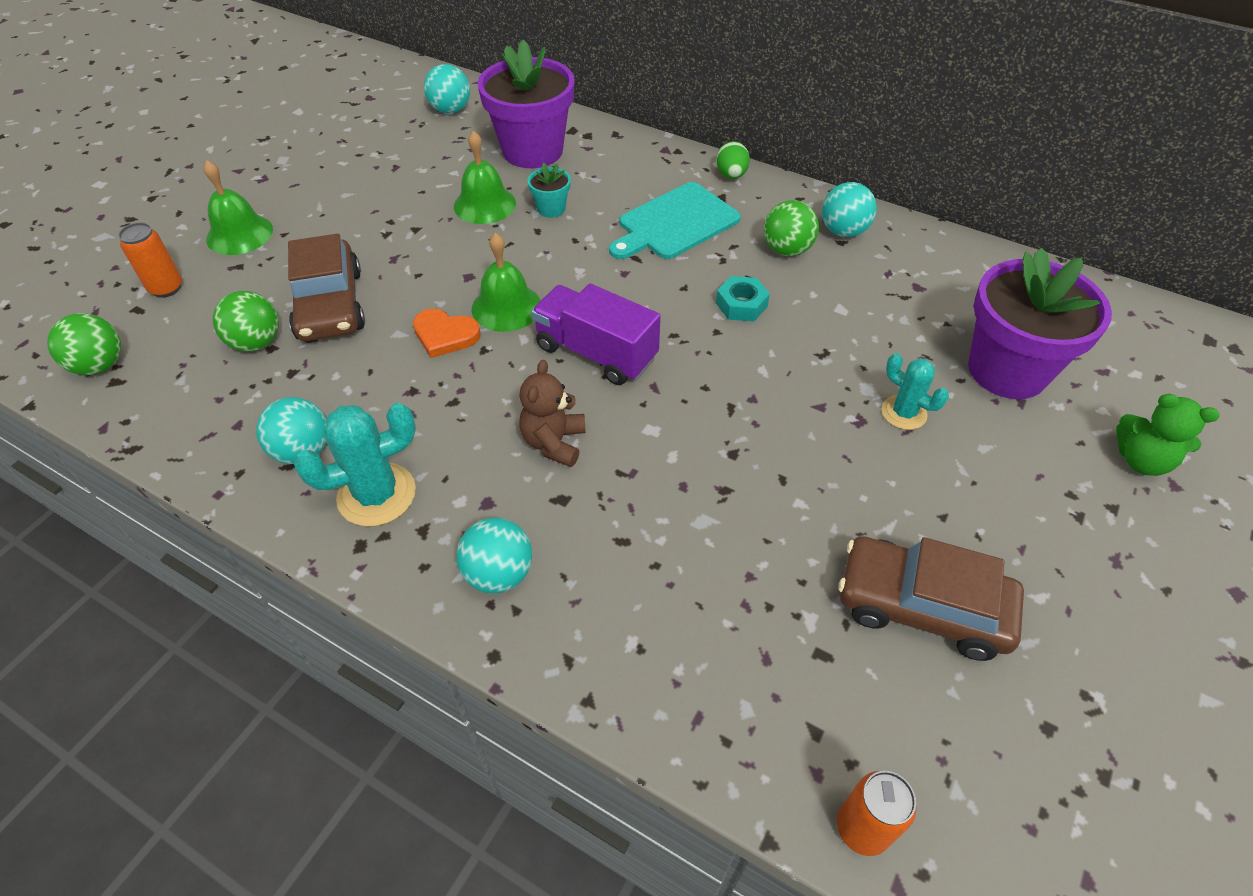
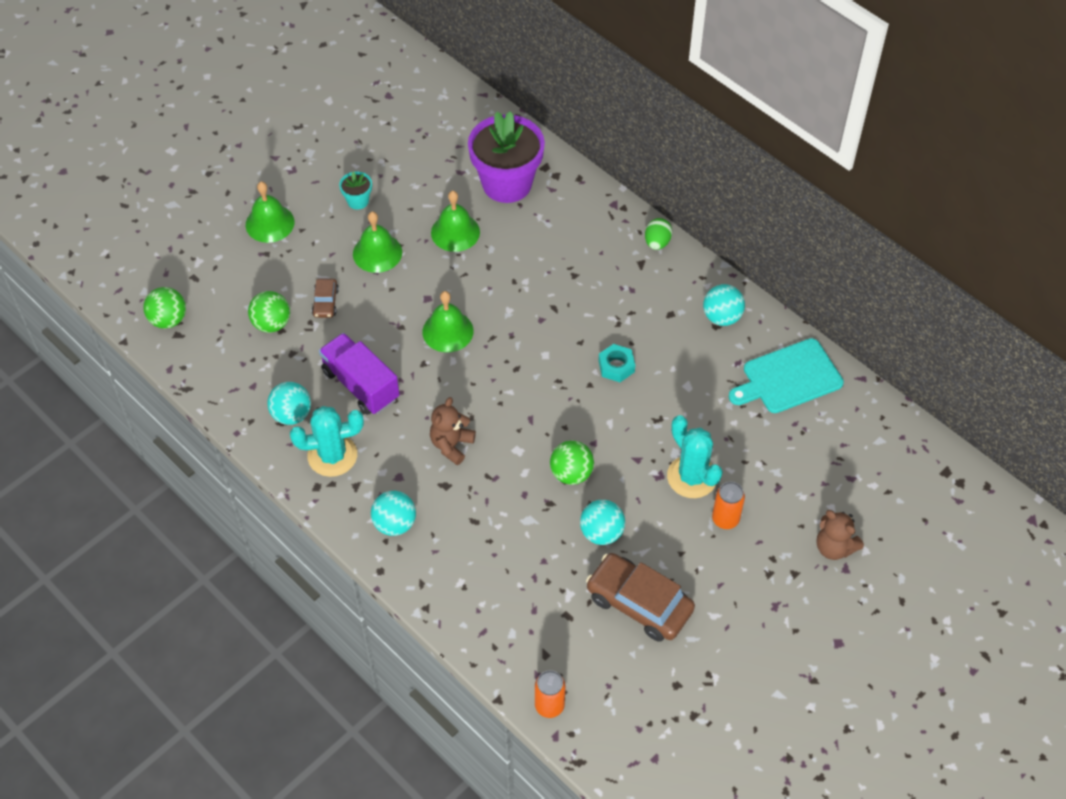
camera: 15 degrees right, 5 degrees up
(166, 288) = (215, 263): orange can -> orange can (725, 519)
(330, 305) = (325, 302): brown car -> brown car, size x0.49
(389, 241) = (377, 253): none -> green bell
(445, 335) = (400, 346): orange heart -> none
(450, 110) = (452, 124): turquoise ball -> turquoise ball (601, 533)
(551, 209) = (505, 247): turquoise flower pot -> turquoise flower pot (358, 201)
(596, 353) = (499, 383): purple truck -> purple truck (360, 385)
(675, 223) = (595, 281): turquoise cutting board -> turquoise cutting board (788, 378)
(786, 250) = (670, 325): green ball -> green ball (571, 473)
(903, 413) = (692, 477): turquoise cactus -> turquoise cactus, size x1.60
(1007, 370) = (782, 462): purple flower pot -> none
(1141, 460) = (834, 547): green teddy bear -> brown teddy bear

